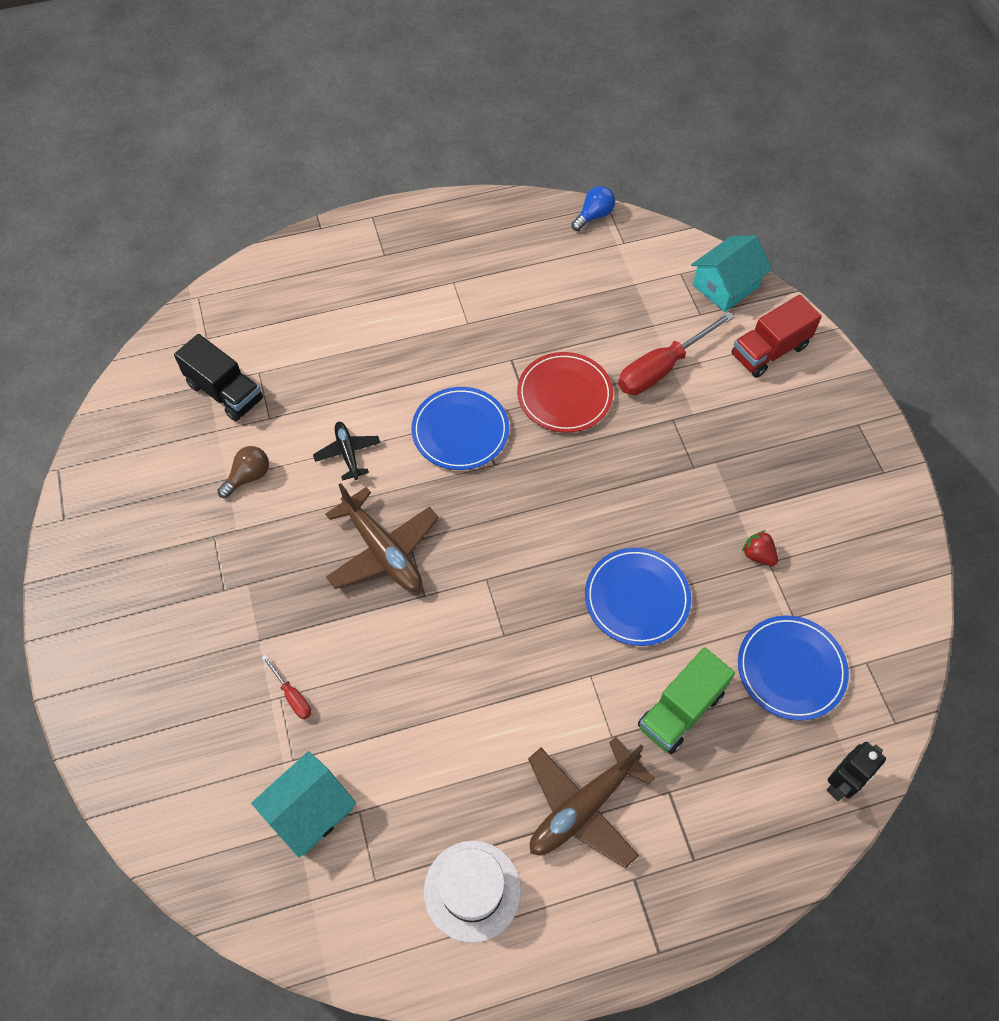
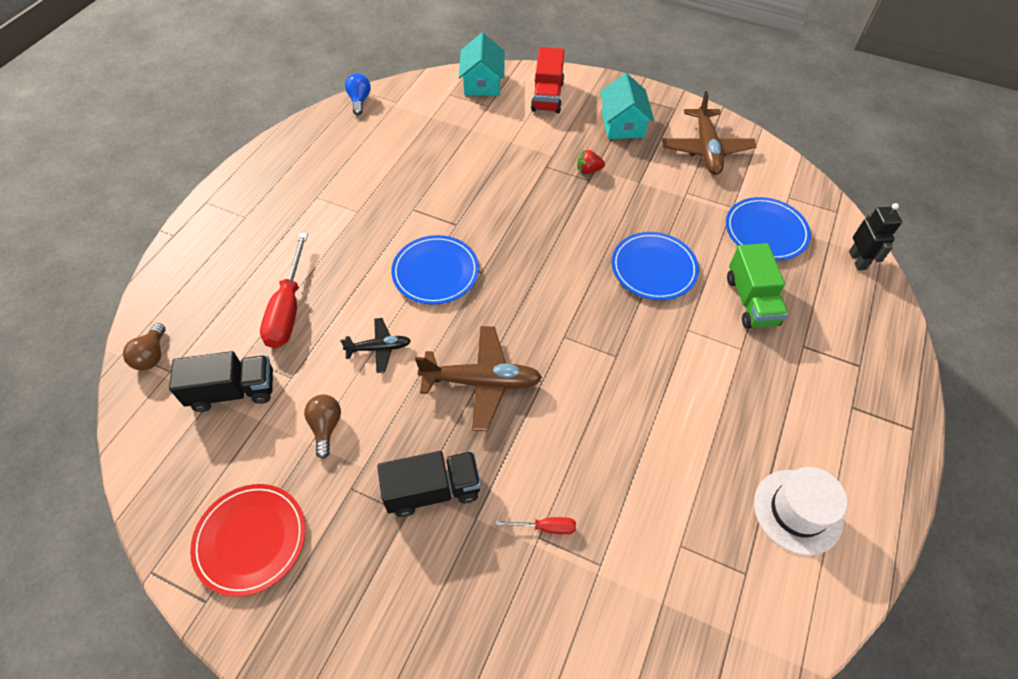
camera: 50 degrees left, 5 degrees down
(209, 316) = (152, 355): none -> brown light bulb
(257, 592) = (433, 490): none -> black truck
(309, 811) = (654, 583): turquoise house -> turquoise house (623, 124)
(348, 453) = (379, 348): black plane -> black plane turned 150 degrees clockwise
(564, 395) = (471, 202): red plate -> red plate (250, 540)
(583, 807) = (781, 400): brown plane -> brown plane (706, 149)
(662, 368) = (505, 146): red screwdriver -> red screwdriver (288, 308)
(758, 555) = (677, 193): red strawberry -> red strawberry (588, 170)

